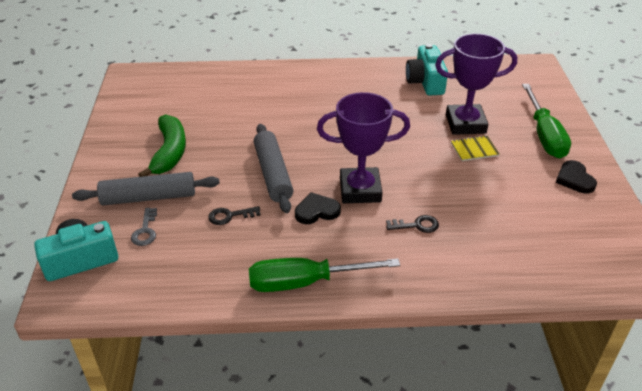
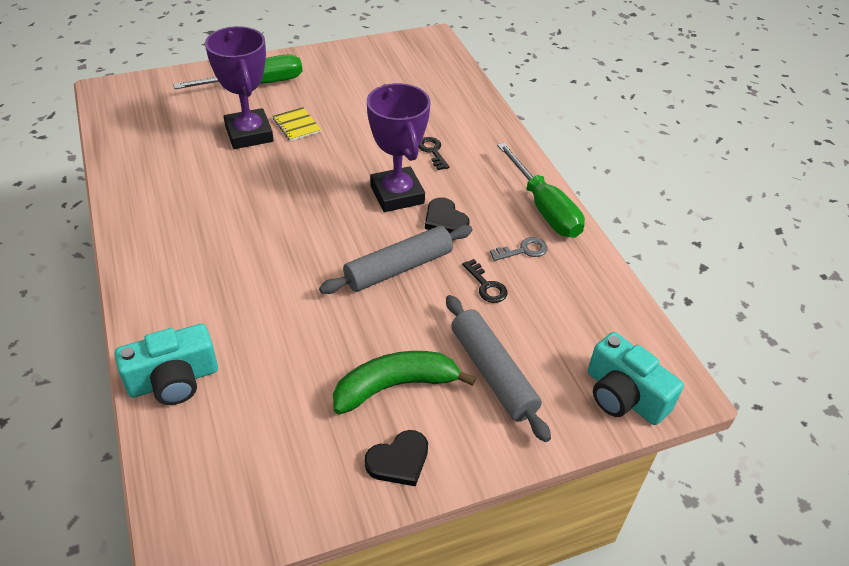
camera: 110 degrees left, 5 degrees up
(145, 231) = (548, 353): grey key -> grey key (523, 250)
(425, 82) = (160, 171): turquoise camera -> turquoise camera (174, 380)
(574, 179) = (324, 68): black heart -> black heart (399, 461)

